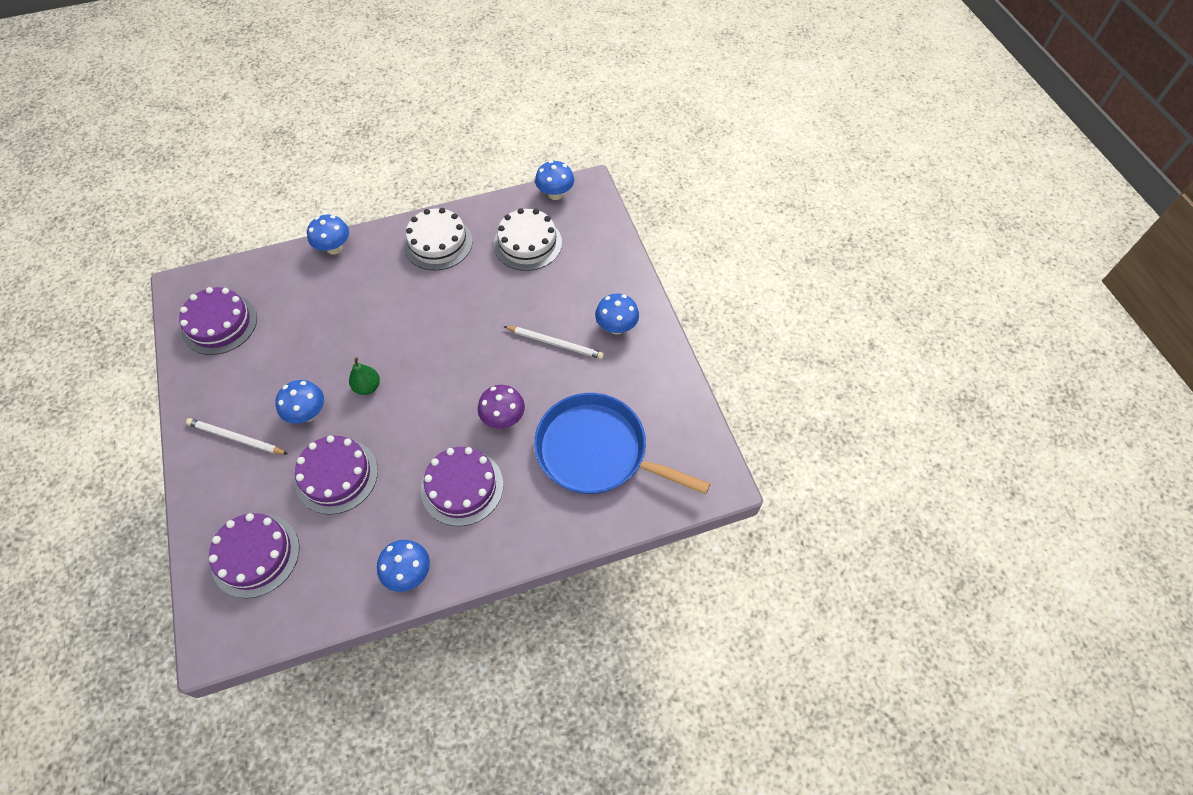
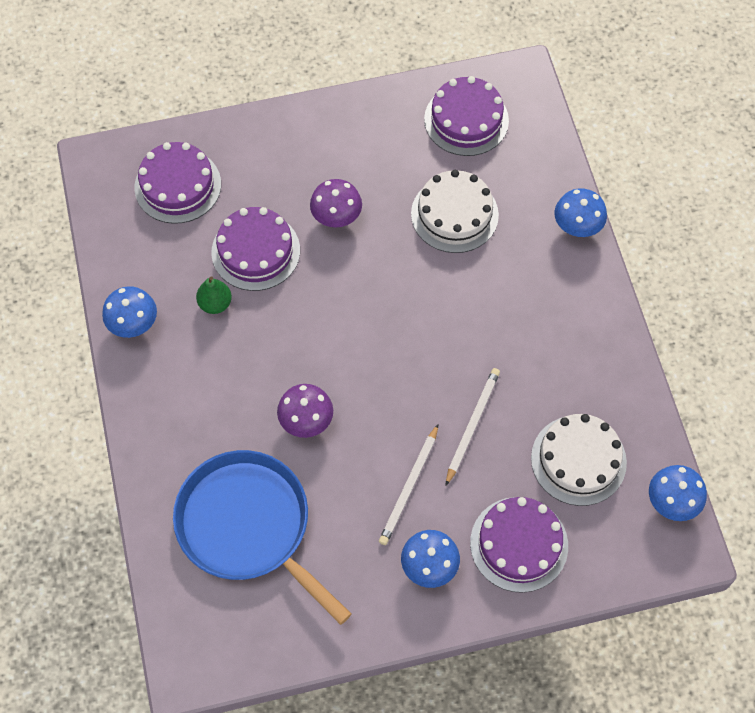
camera: 95 degrees right, 5 degrees up
(236, 438) = (313, 154): white pencil -> white pencil (472, 425)
(308, 413) = (336, 218): blue mushroom -> purple mushroom
(367, 387) = (365, 275): green pear -> green pear (215, 304)
(438, 243) = (582, 347): white cake -> white cake (454, 214)
(462, 487) = (224, 376): purple cake -> purple cake (519, 544)
(597, 451) = (249, 526): blue pan -> blue pan turned 75 degrees counterclockwise

